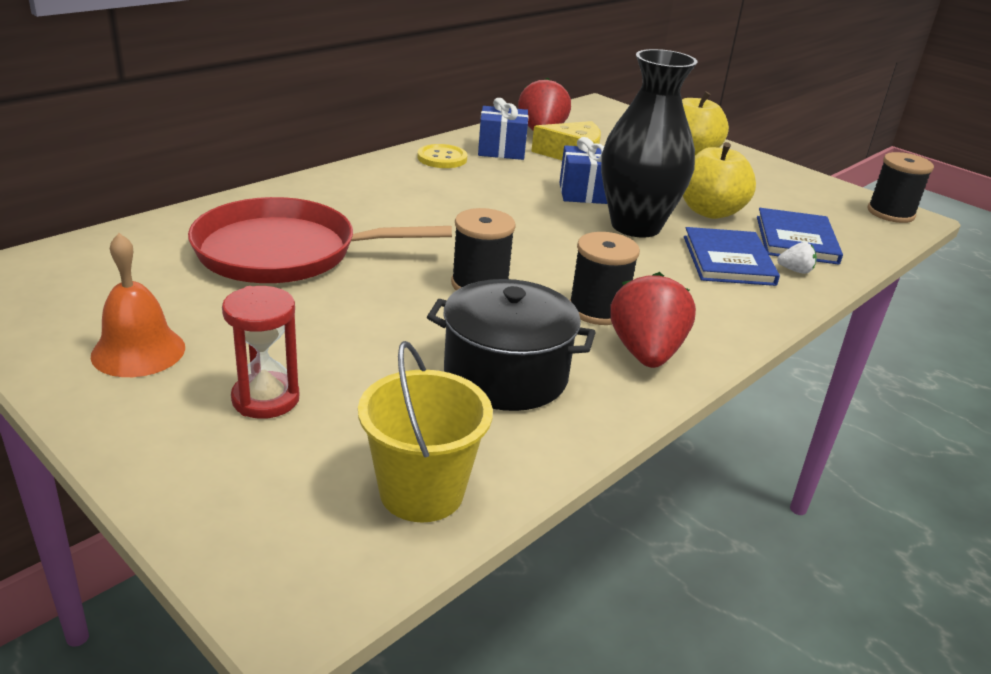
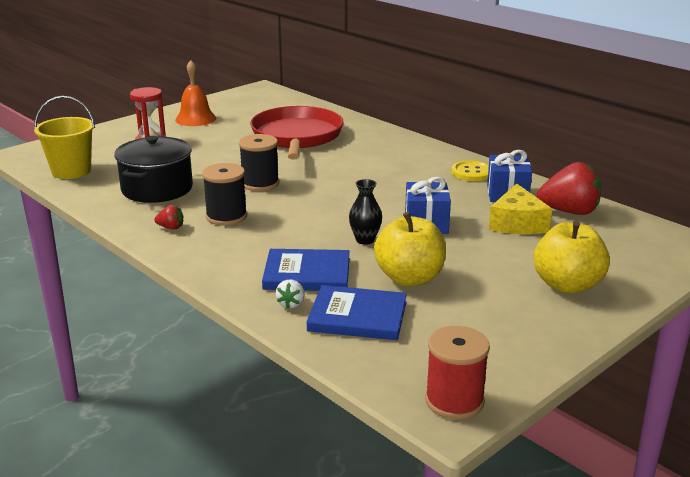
camera: 95 degrees right, 5 degrees down
(635, 226) = (365, 240): black vase -> black vase, size x0.43
(646, 353) = (171, 227): red strawberry -> red strawberry, size x0.45
(890, 213) = (454, 401): black spool -> red spool

